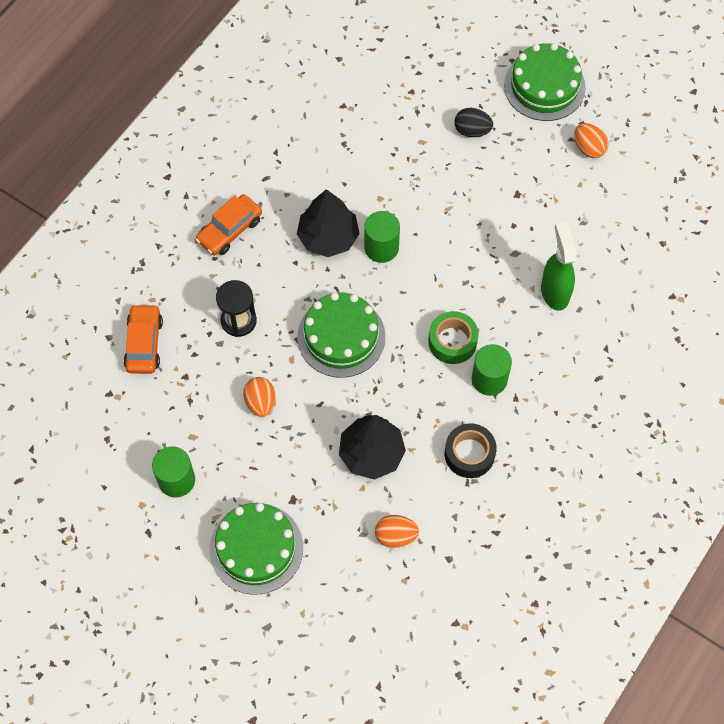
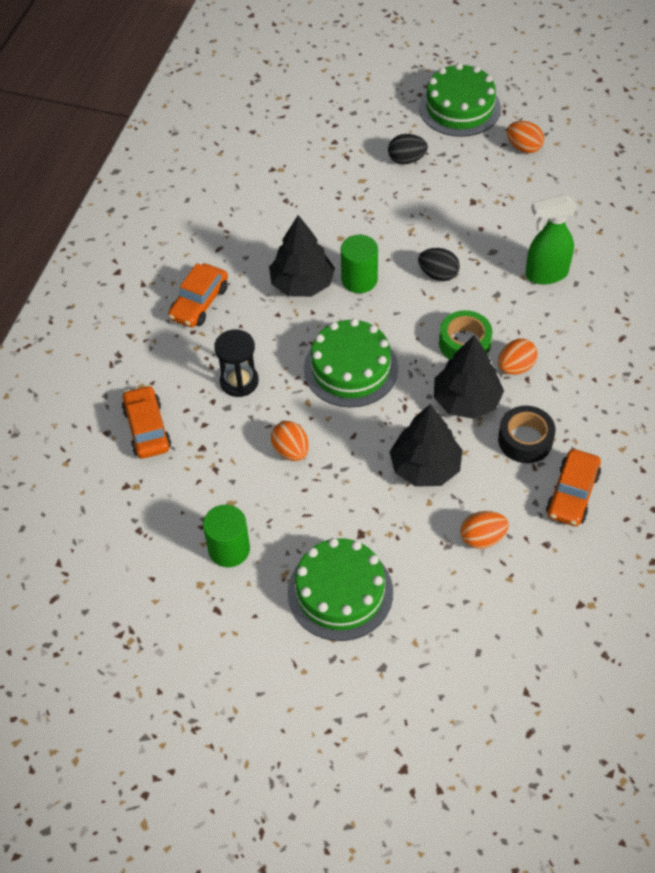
camera: 15 degrees left, 10 degrees down
(432, 399) = (466, 400): none -> black tree
(455, 263) = (438, 274): none -> black egg
(489, 379) = (515, 367): green cylinder -> orange egg
(490, 518) = (572, 494): none -> orange car
(554, 292) = (545, 274): green spray bottle -> green spray bottle turned 75 degrees counterclockwise

